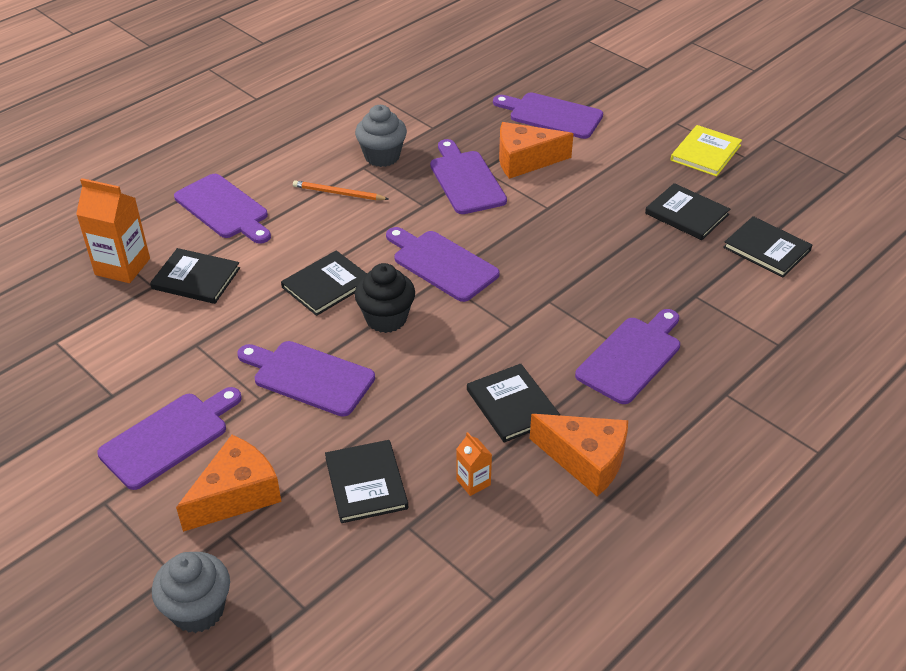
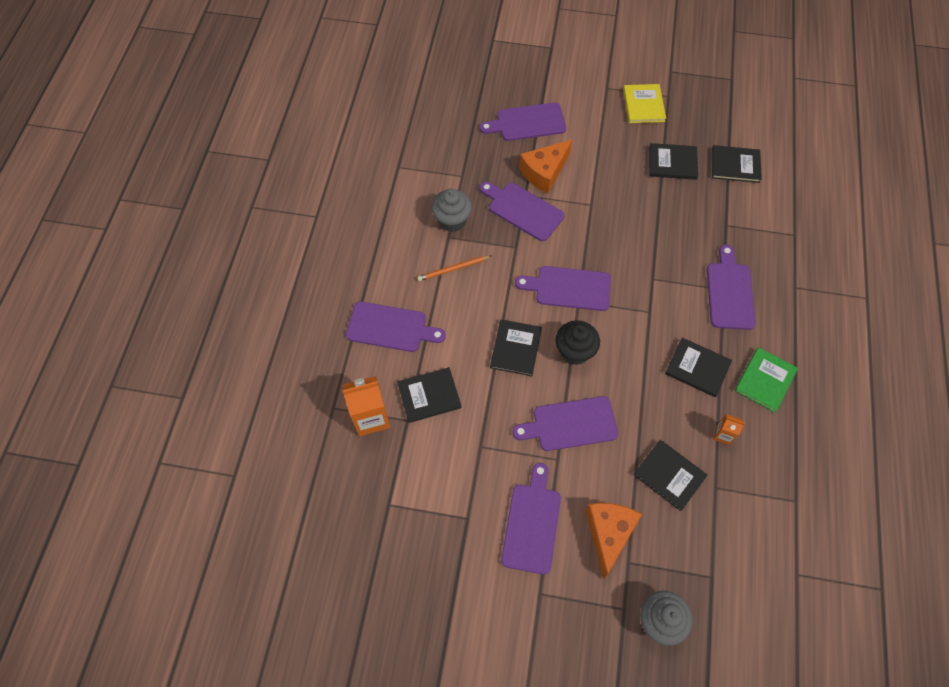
camera: 35 degrees left, 20 degrees up
(586, 460) = (765, 380): orange cheese -> green book

